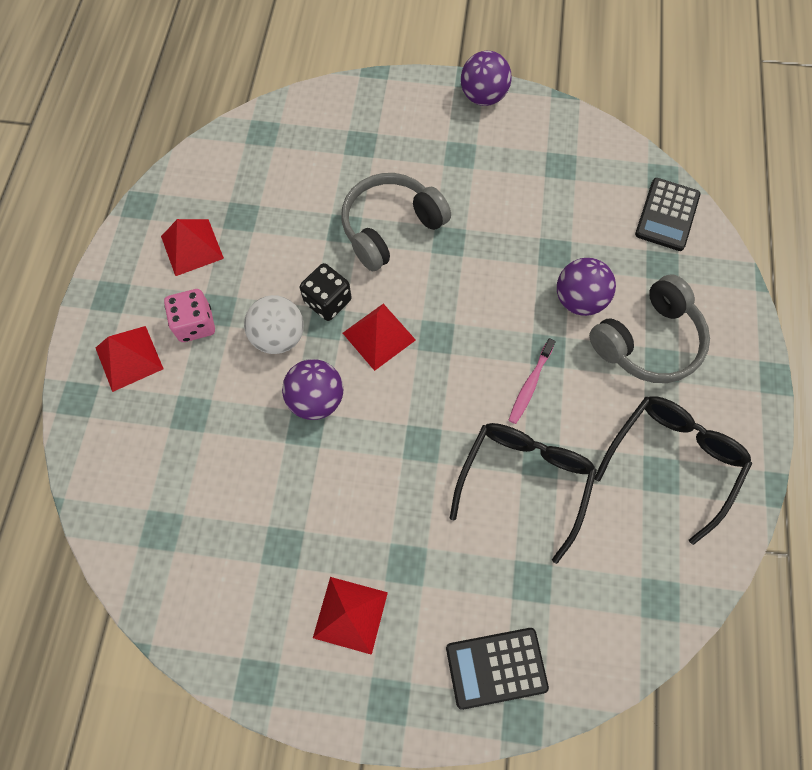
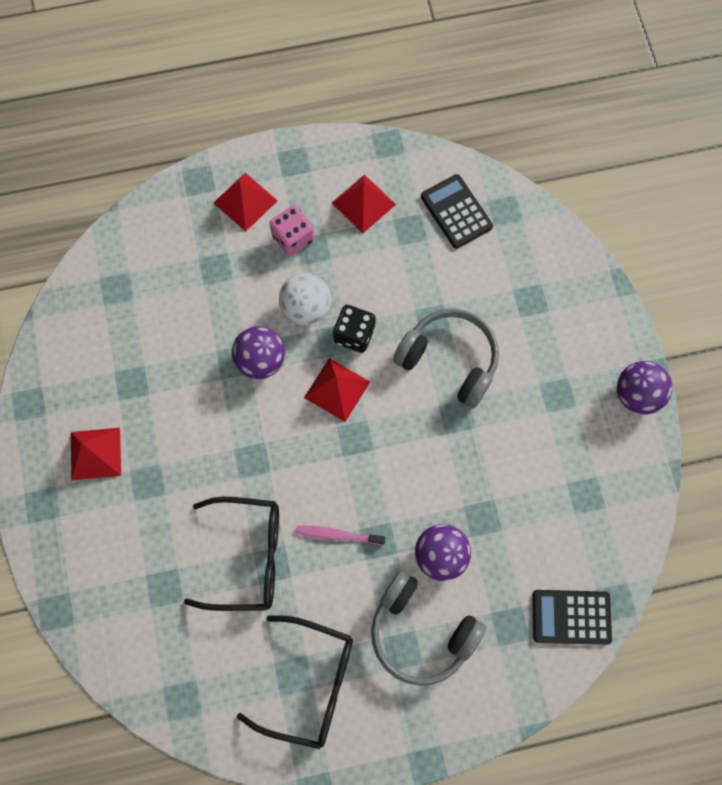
camera: 70 degrees right, 5 degrees up
(496, 667) = (89, 579): black calculator -> black calculator (456, 211)

